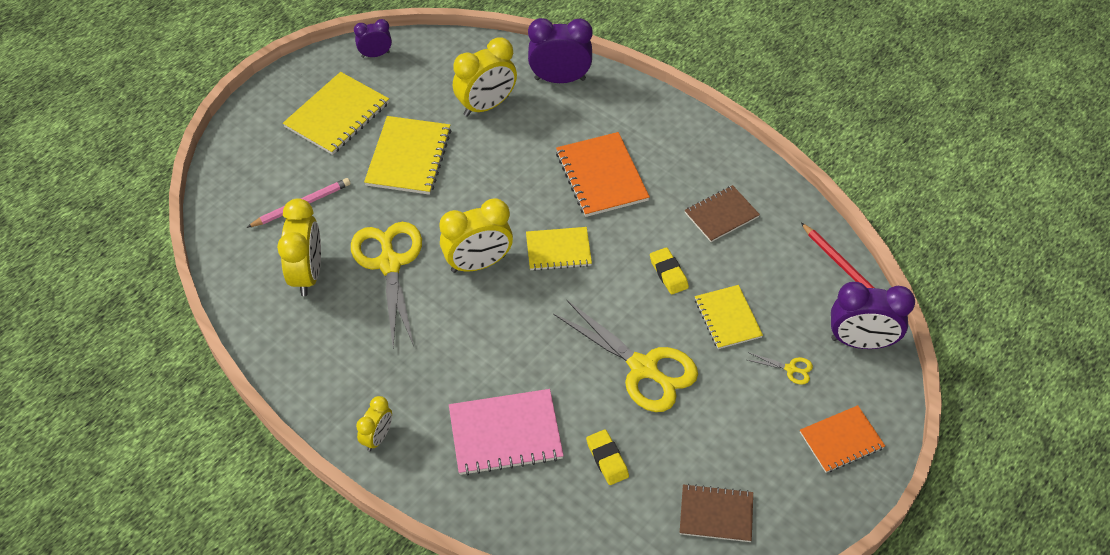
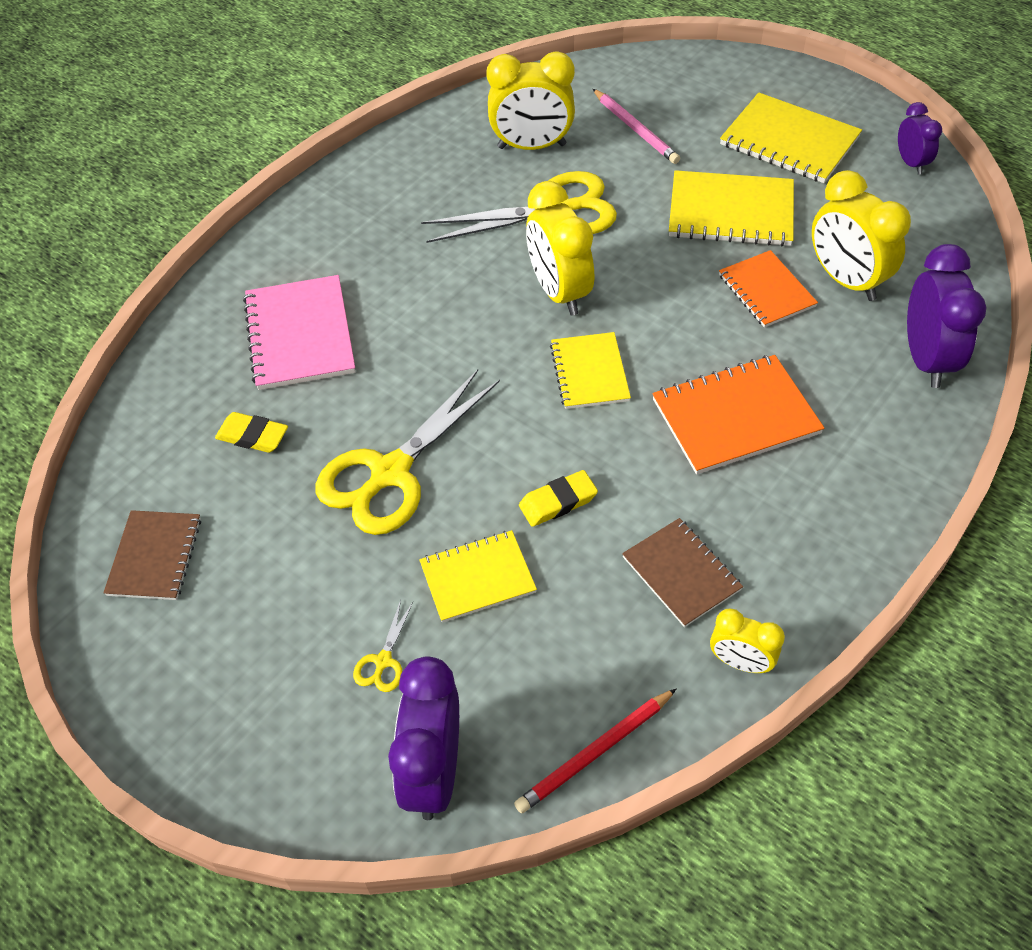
camera: 90 degrees right, 0 degrees up
(377, 437) = (305, 226): yellow clock -> yellow clock (740, 662)
(607, 459) = (252, 436): yellow eraser -> yellow eraser turned 45 degrees clockwise
(841, 440) = (250, 726): orange notebook -> orange notebook (766, 291)

